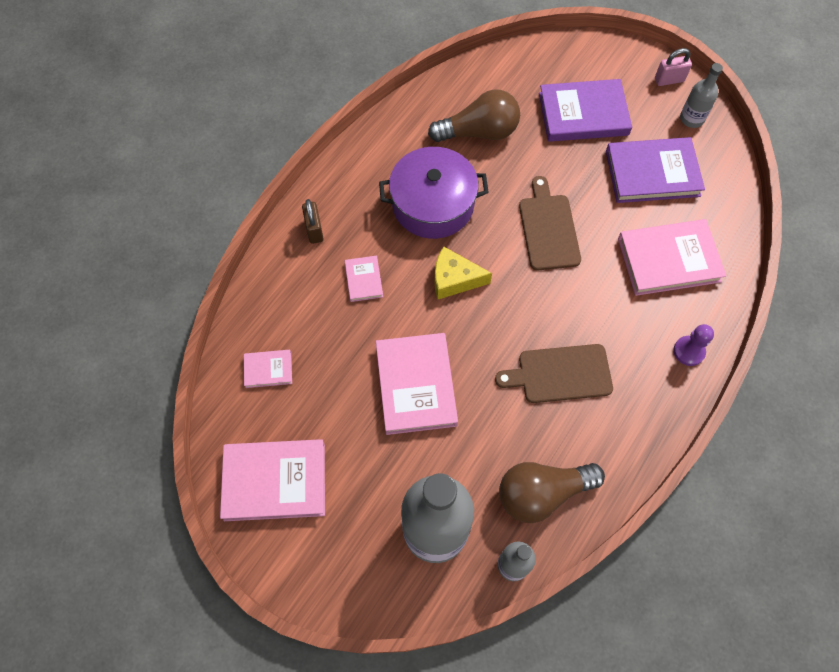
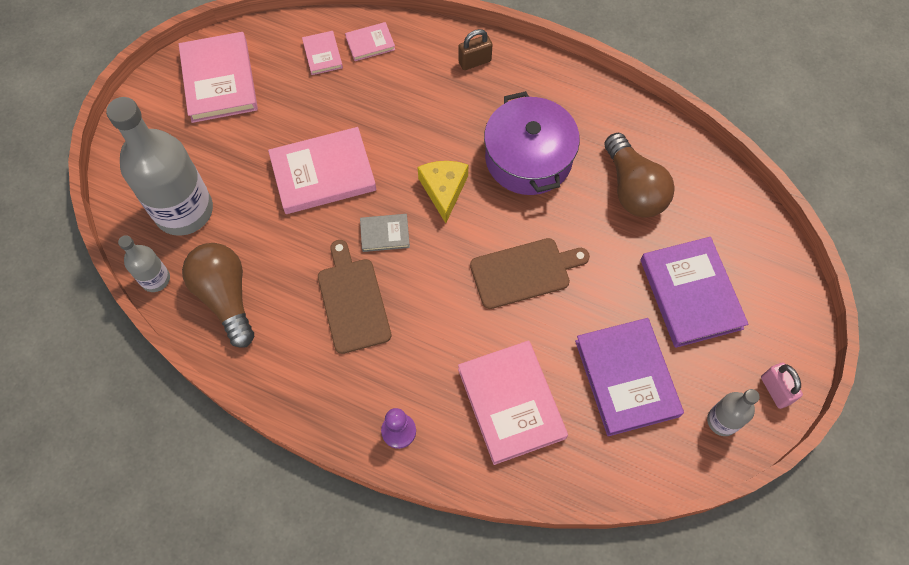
camera: 80 degrees right, 0 degrees up
(364, 280) = (428, 112): pink book -> pink book (370, 43)
(493, 337) = (385, 234): none -> grey book

